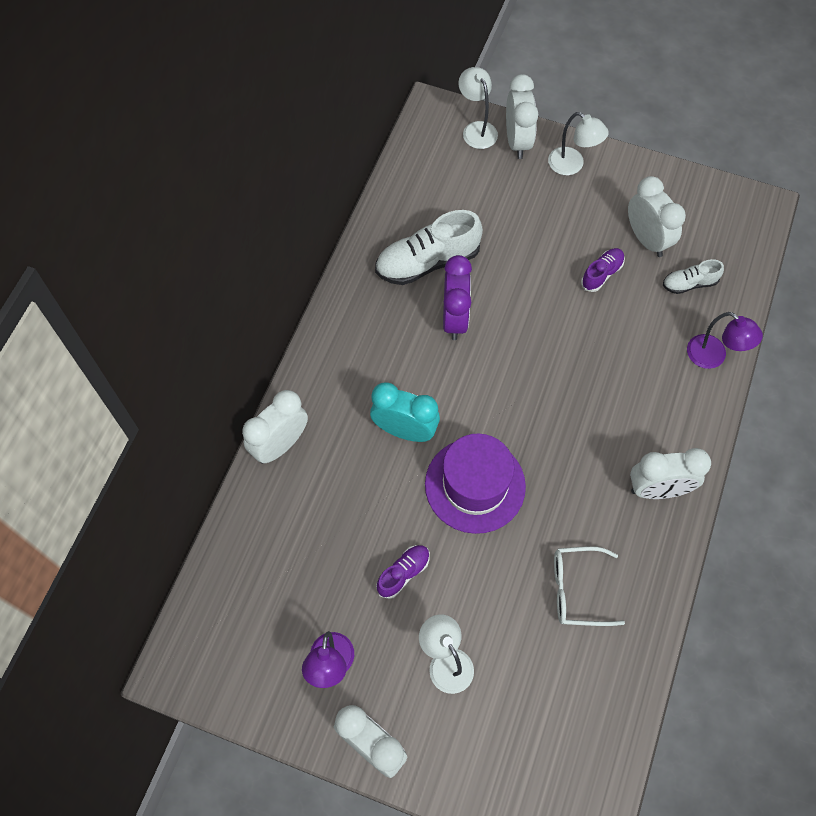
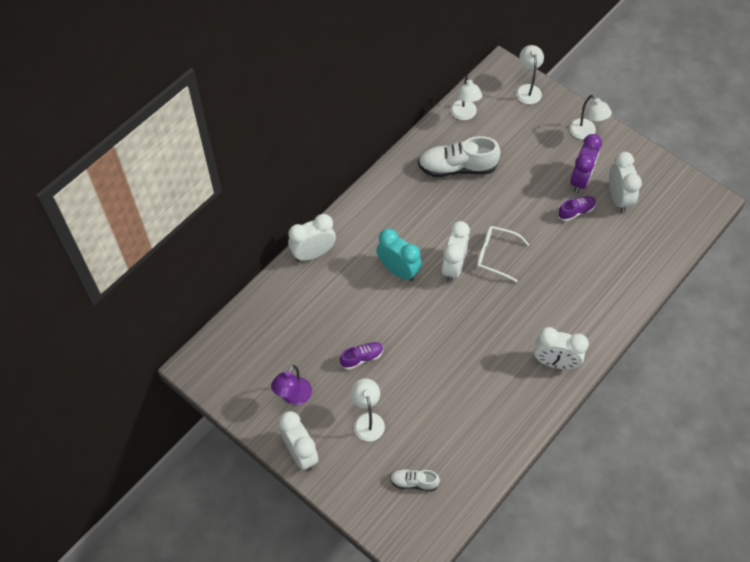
camera: 20 degrees right, 5 degrees down
(409, 187) = (464, 115): none -> white lamp
(455, 318) = (461, 210): purple clock -> purple clock (580, 180)
(475, 485) = (431, 319): purple hat -> none
(517, 141) = (553, 106): white clock -> white clock (453, 267)
(577, 590) = (472, 406): white glasses -> white glasses (495, 255)
(689, 283) = (636, 236): white shoe -> white shoe (414, 482)
(713, 357) = (632, 290): purple lamp -> none

